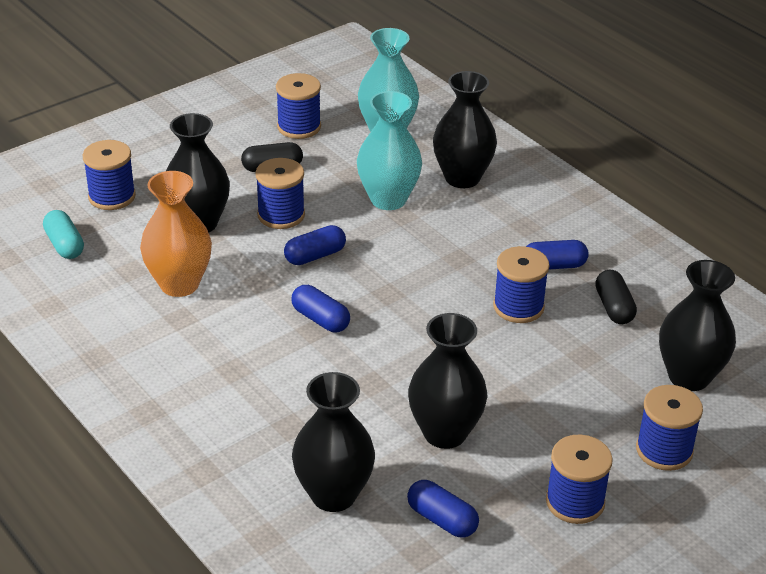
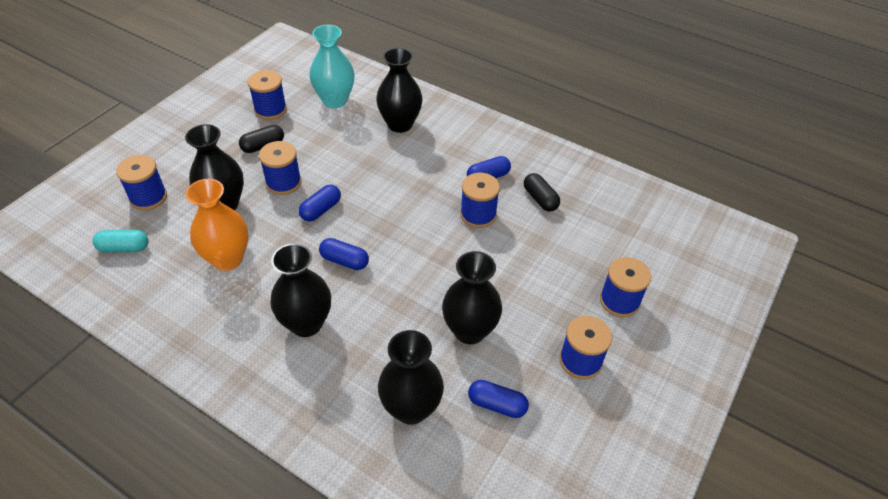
camera: 20 degrees left, 10 degrees up
(64, 245) = (124, 248): turquoise capsule -> turquoise capsule turned 45 degrees counterclockwise
(388, 199) = (356, 152): turquoise vase -> none
(689, 377) = (610, 239): black vase -> black vase (306, 323)

